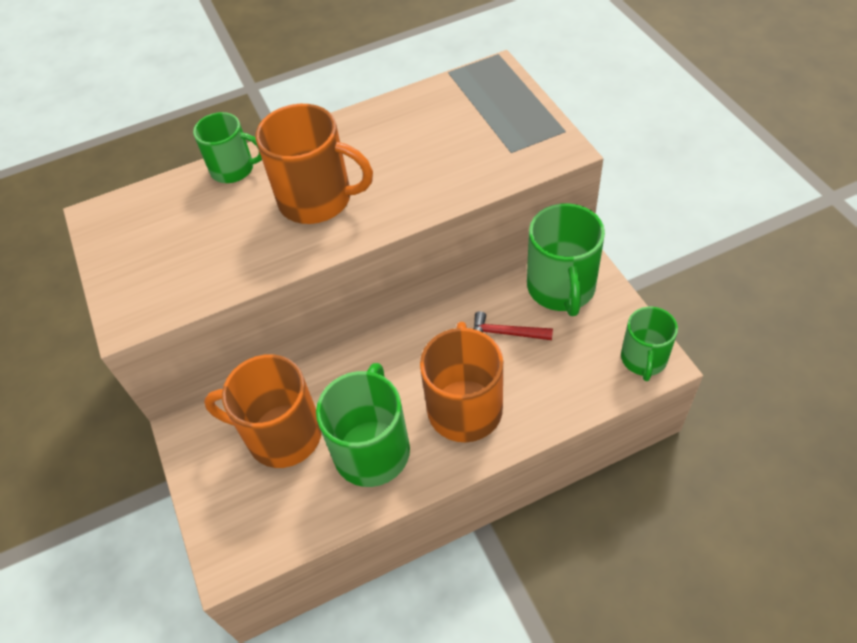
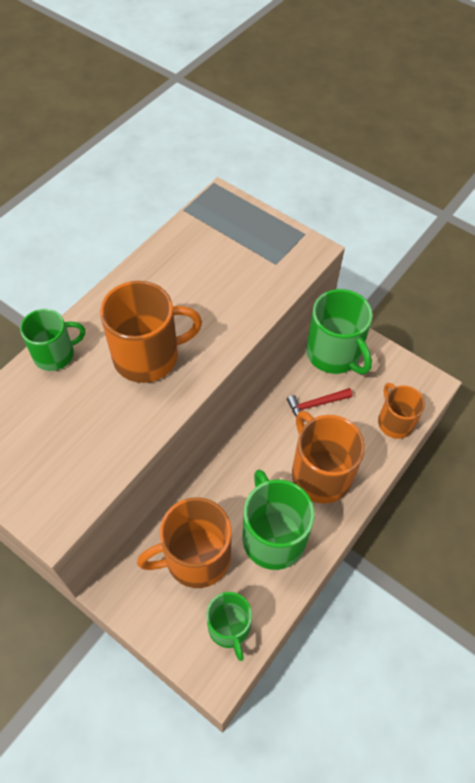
camera: 35 degrees left, 5 degrees up
(588, 387) = (395, 422): none -> orange mug
(643, 359) = (419, 386): green mug -> green mug (229, 627)

